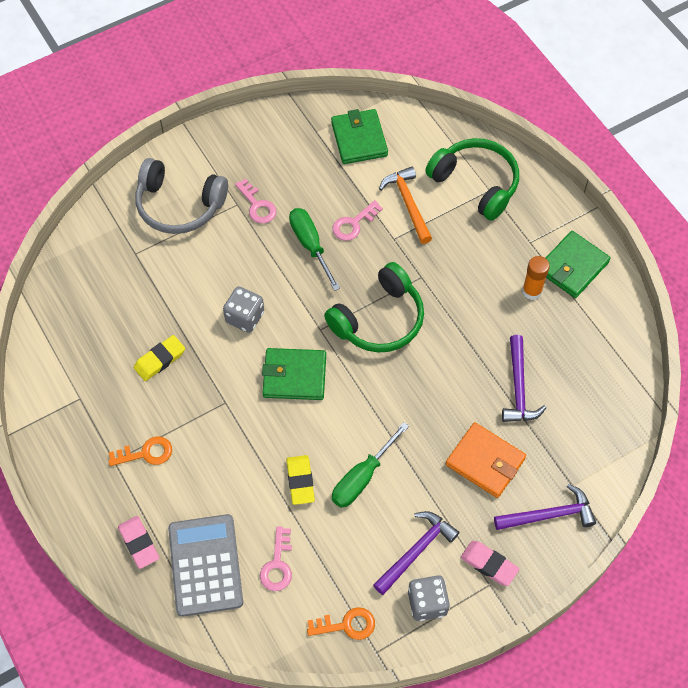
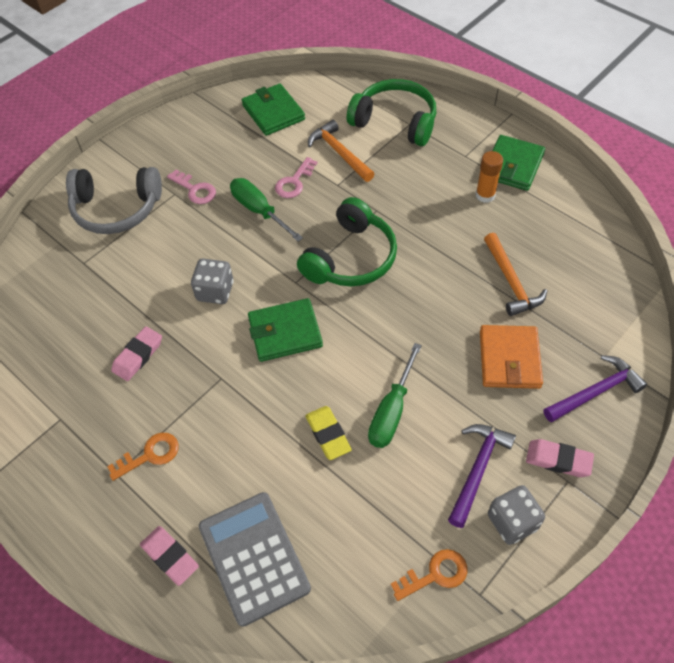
camera: 15 degrees left, 5 degrees down
(160, 360) = (138, 356): yellow eraser -> pink eraser
(277, 565) = (335, 531): pink key -> none
(485, 462) = (509, 359): orange wallet -> orange wallet turned 75 degrees clockwise
(518, 388) = (511, 282): purple hammer -> orange hammer

